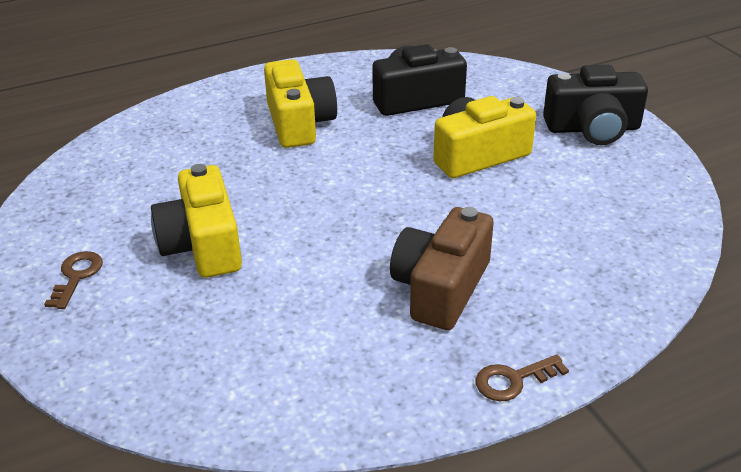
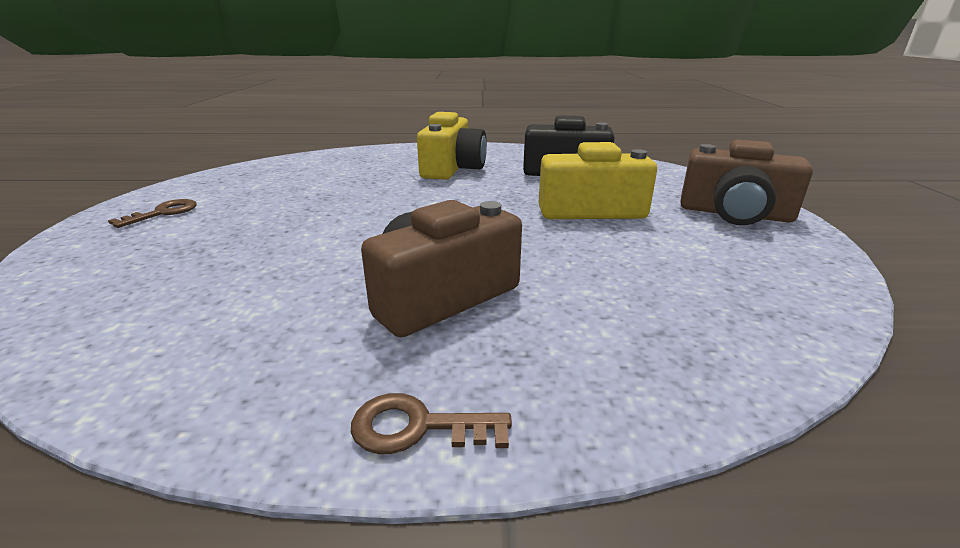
camera: 25 degrees right, 10 degrees down
(202, 245) = (277, 216): yellow camera -> none
(592, 128) = (734, 214): black camera -> brown camera

